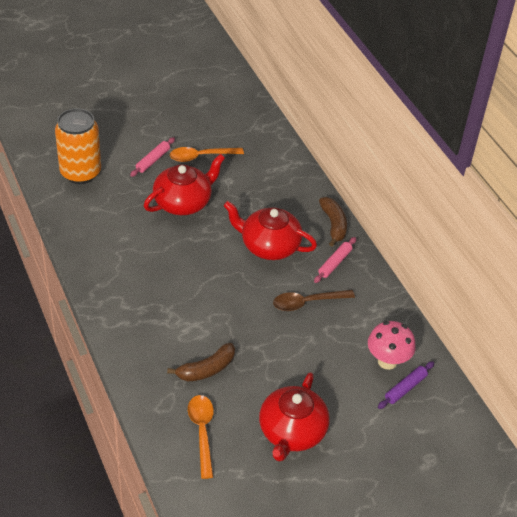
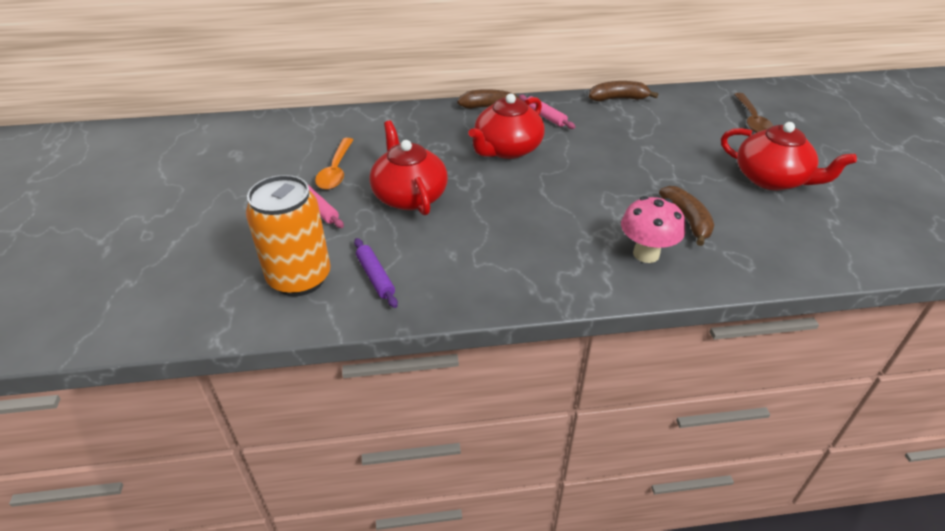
camera: 70 degrees left, 5 degrees down
(202, 432) = (780, 238): orange spoon -> none
(307, 302) = (596, 141): brown spoon -> brown spoon (752, 120)
(387, 361) = (678, 113): pink mushroom -> pink mushroom (646, 254)
(394, 313) = (618, 99): none -> brown banana
(405, 388) = (711, 110): purple rolling pin -> purple rolling pin (375, 277)

